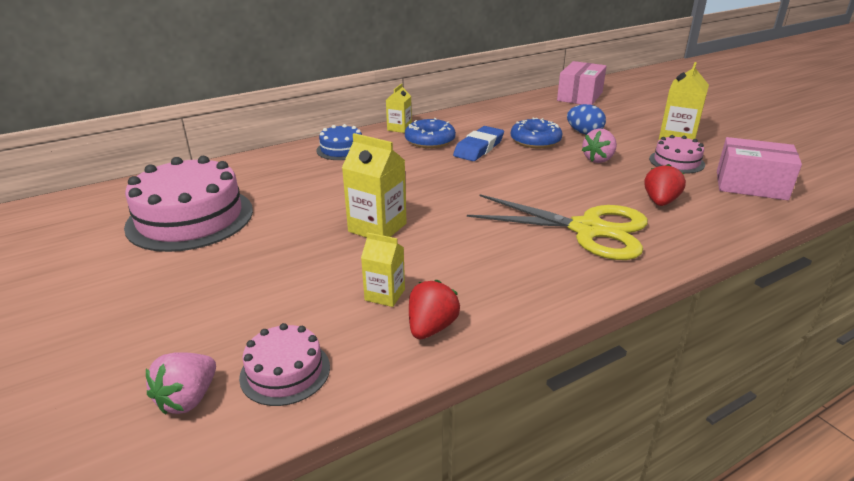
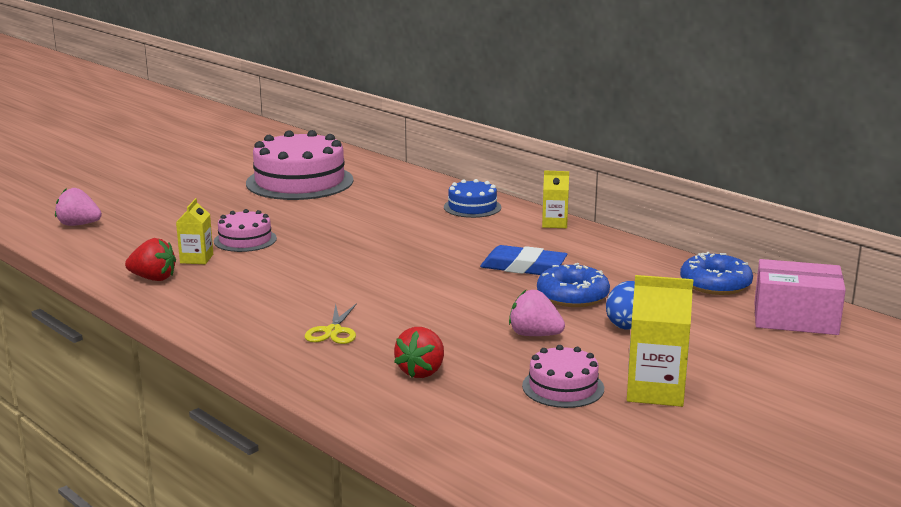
camera: 75 degrees right, 10 degrees down
(285, 372) = (103, 243): pink cake -> pink cake (245, 240)
(377, 227) = (305, 243): yellow carton -> none
(430, 140) = (528, 241): blue donut -> blue donut (715, 284)
(588, 230) = (333, 331): yellow scissors -> yellow scissors, size x0.45
(660, 202) = (421, 371): red strawberry -> red strawberry turned 105 degrees clockwise
(751, 185) = (509, 438): pink box -> none

